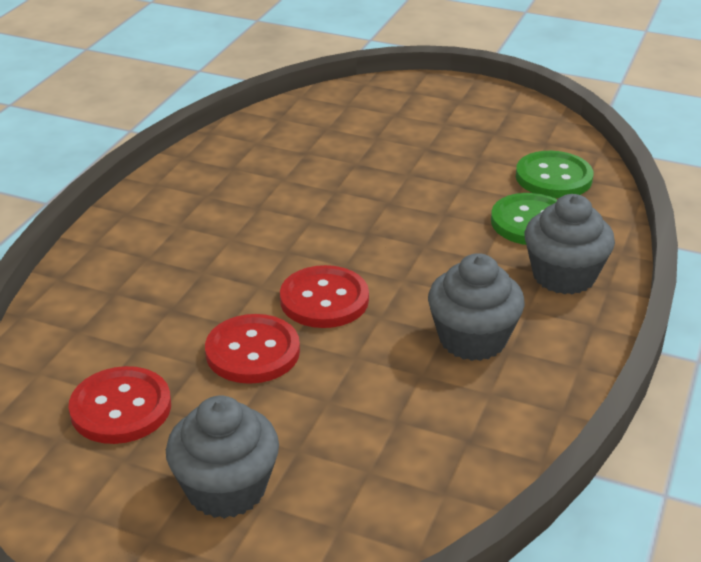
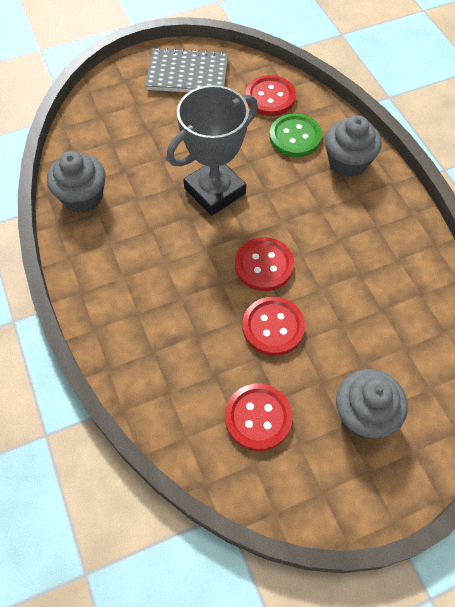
camera: 45 degrees left, 25 degrees up
(368, 215) = (214, 191): none -> grey trophy
(472, 339) = (356, 234): grey cupcake -> grey cupcake (82, 197)
(487, 117) = (187, 74): none -> grey notebook
(553, 177) = (270, 97): green button -> red button

